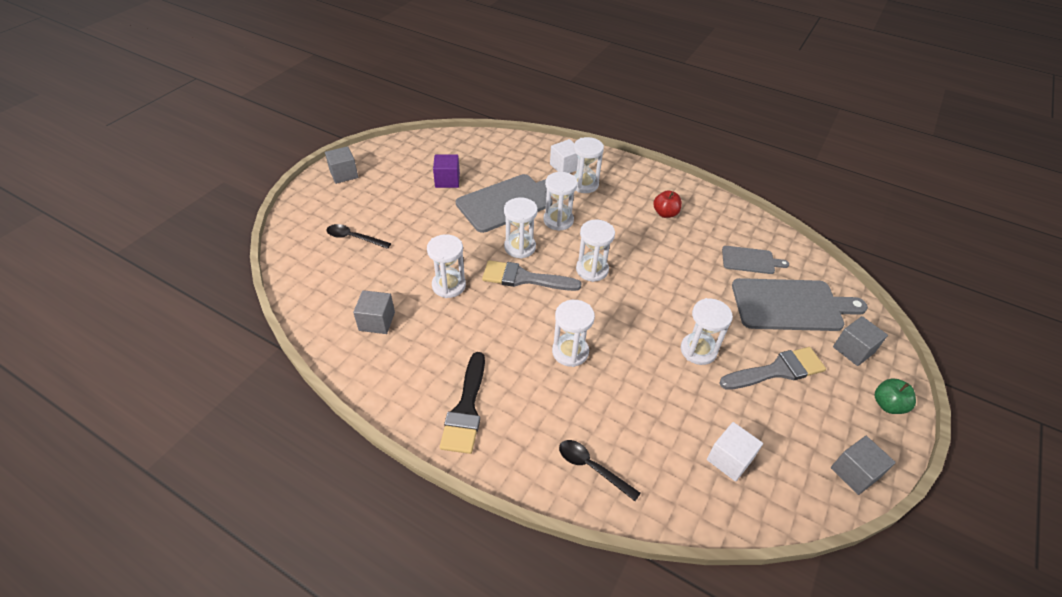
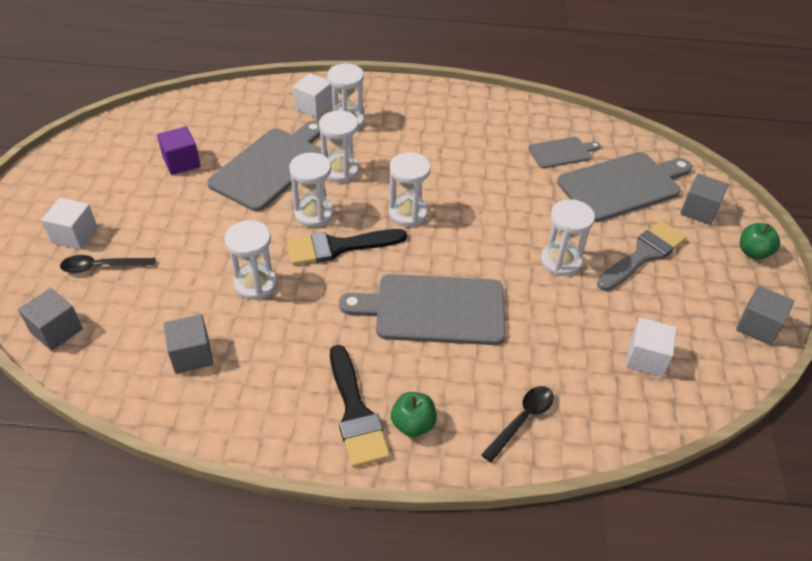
camera: 25 degrees left, 0 degrees up
(344, 174) = (40, 193): grey cube -> grey cube (56, 330)
(349, 210) = (74, 235): none -> white cube
(504, 435) = (413, 424): none -> green apple
(524, 278) = (339, 247): grey brush -> black brush
(570, 352) = (433, 309): white hourglass -> grey cutting board
(592, 468) = (522, 420): black spoon -> black spoon turned 120 degrees clockwise
(665, 213) = (451, 128): red apple -> none

